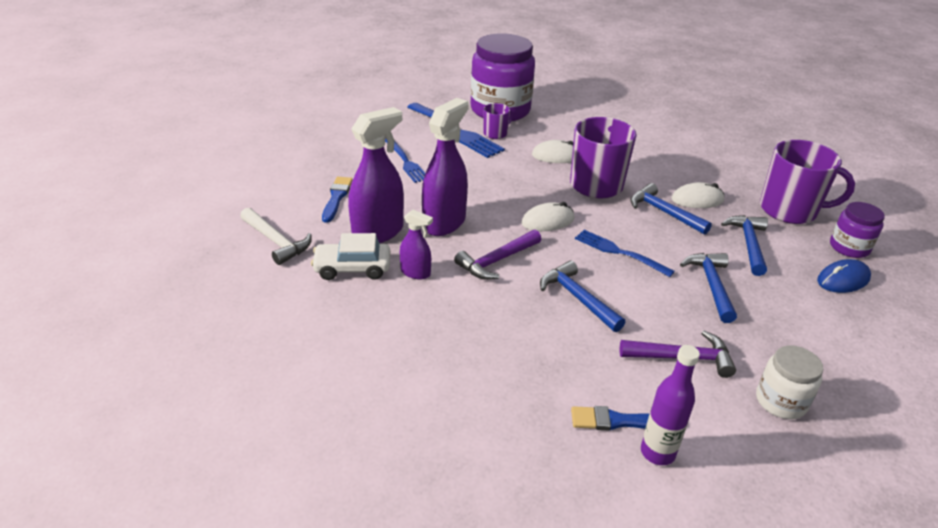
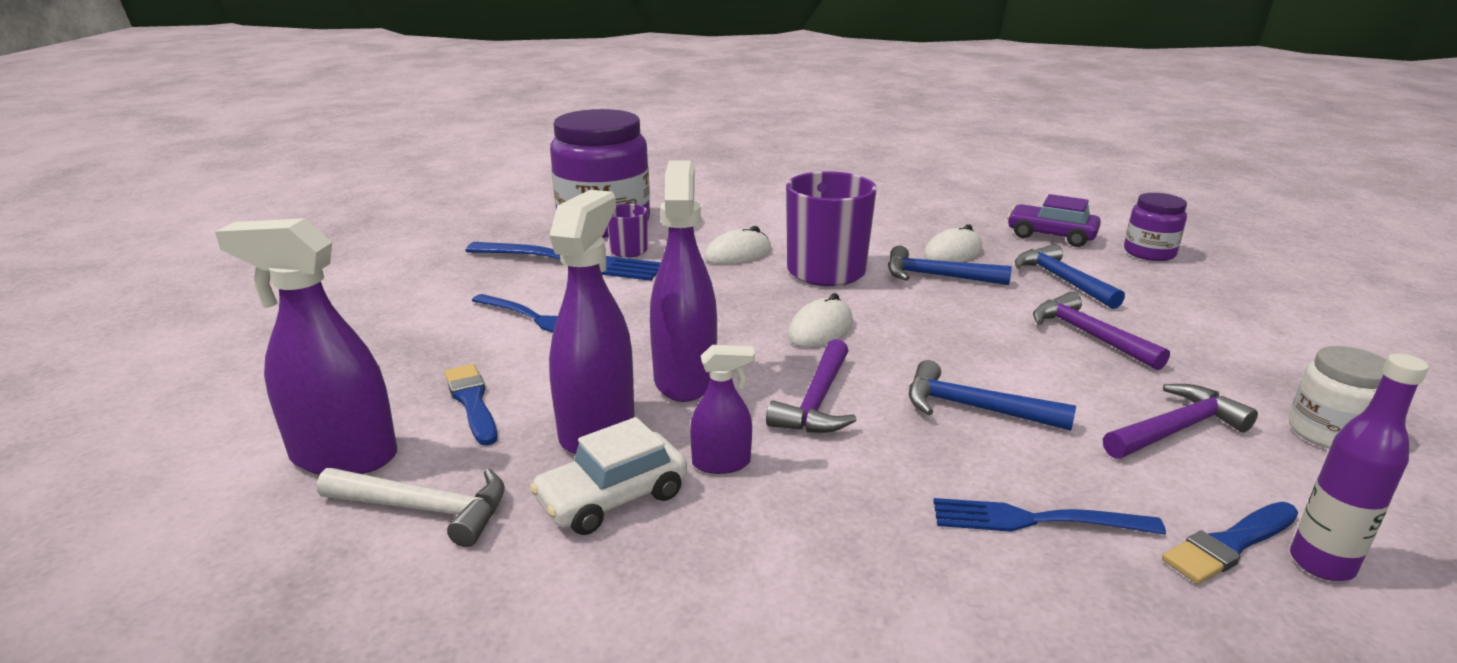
camera: 30 degrees left, 10 degrees down
(265, 204) = (343, 456): none -> purple spray bottle
(619, 252) = (948, 335): blue fork -> blue fork (1035, 520)
(711, 285) = (1088, 335): blue hammer -> purple hammer
(789, 210) = (1050, 236): purple mug -> purple car
(843, 280) = (1189, 284): blue mouse -> none

